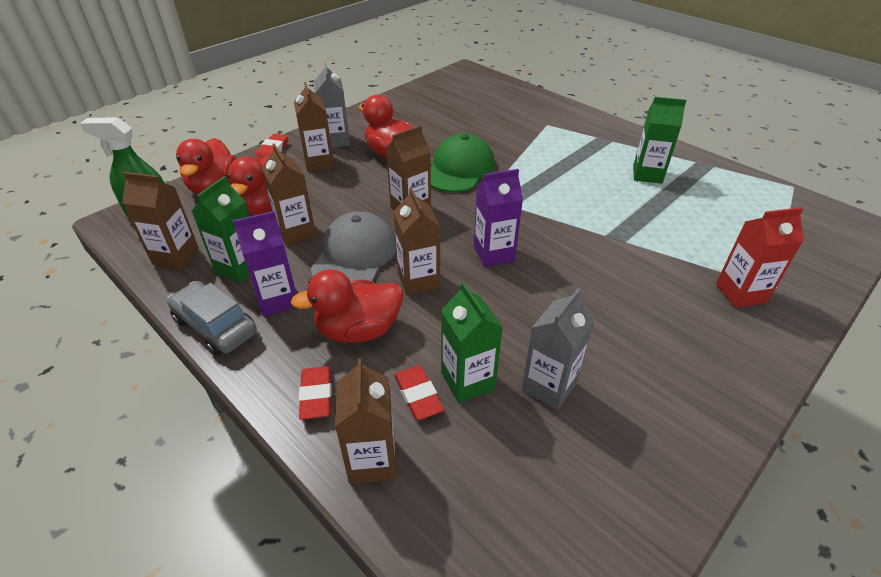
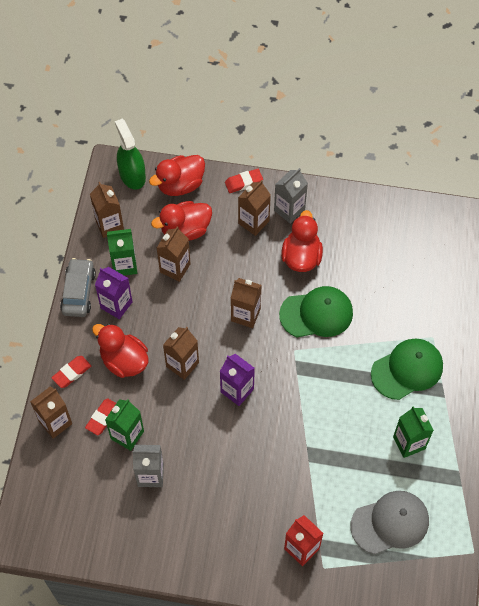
camera: 55 degrees right, 20 degrees up
(354, 255) = (178, 315): grey cap -> grey cap (390, 523)
(568, 147) = (407, 370): none -> green cap

